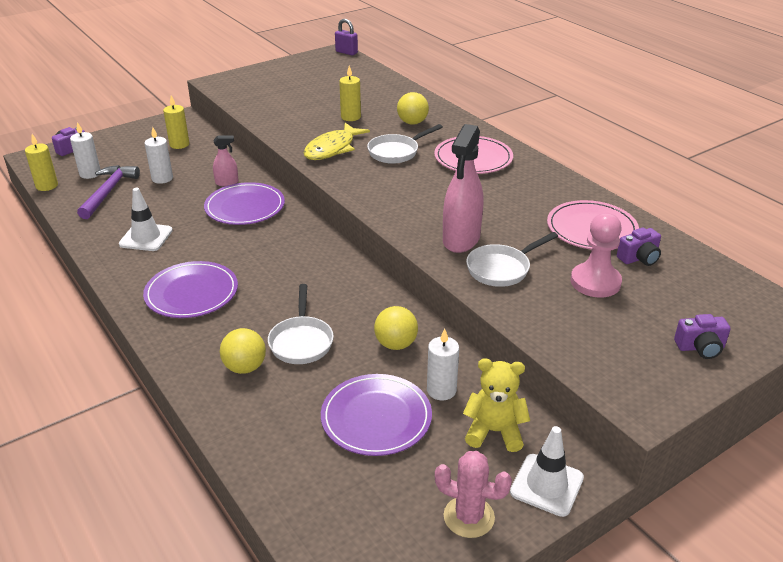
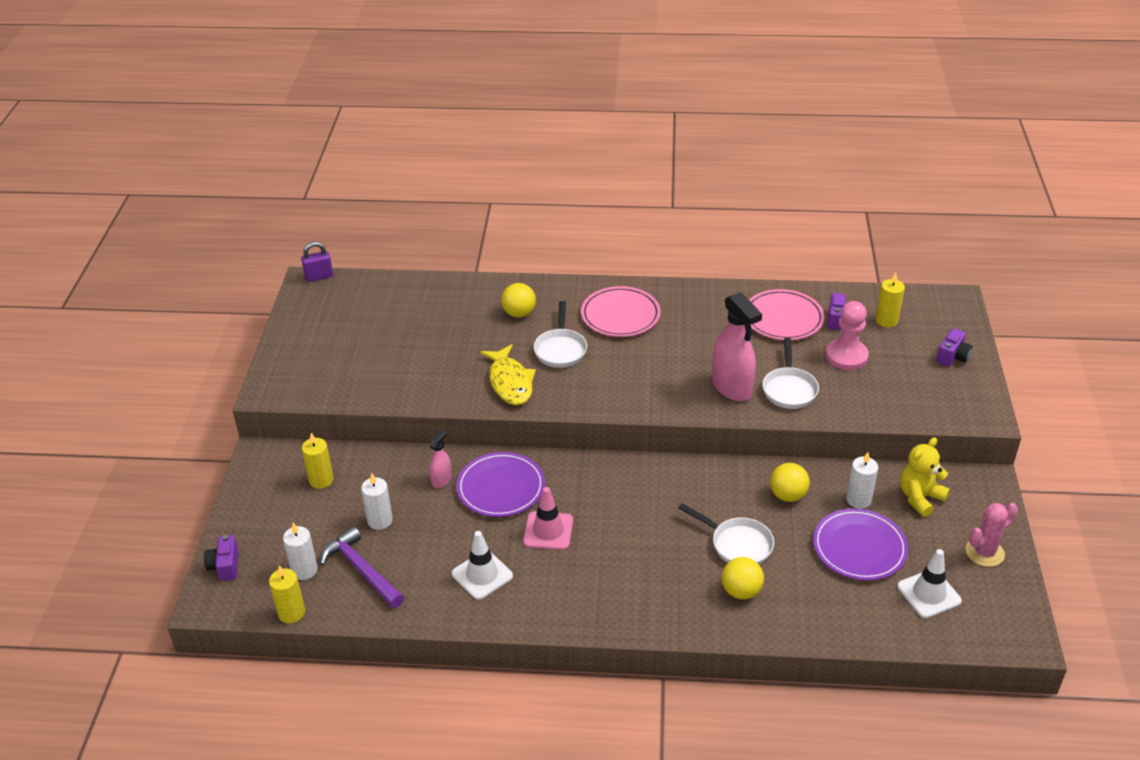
camera: 50 degrees left, 5 degrees up
(191, 293) = (607, 580): purple plate -> none
(220, 245) = (548, 531): none -> pink traffic cone
(350, 117) = (463, 342): yellow candle -> yellow candle (886, 321)
(546, 485) = (984, 502): white traffic cone -> white traffic cone (929, 594)

